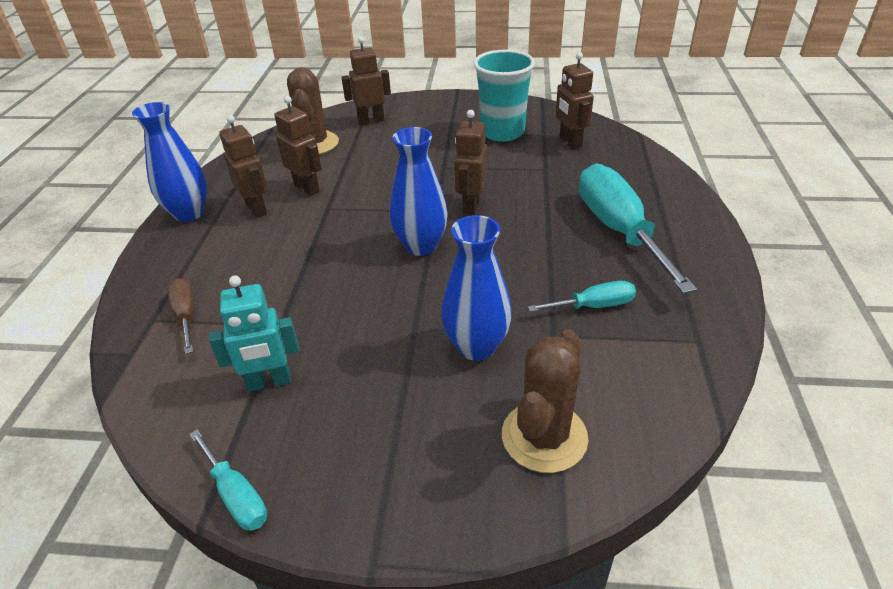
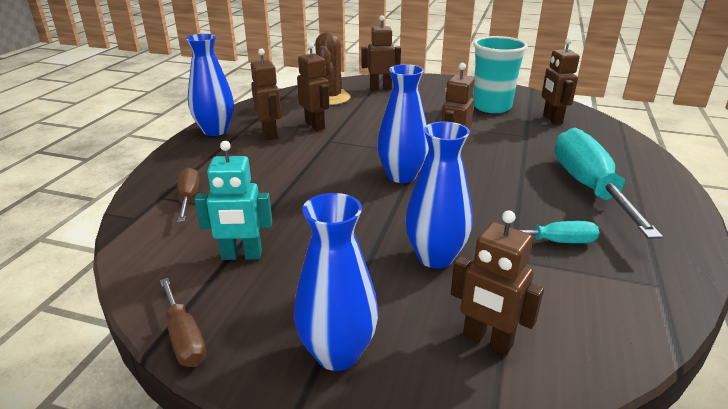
camera: 10 degrees right, 10 degrees down
(236, 495) = (184, 338): turquoise screwdriver -> brown screwdriver
(400, 480) = (337, 353): none -> blue vase
(544, 436) = (487, 341): brown cactus -> brown robot

